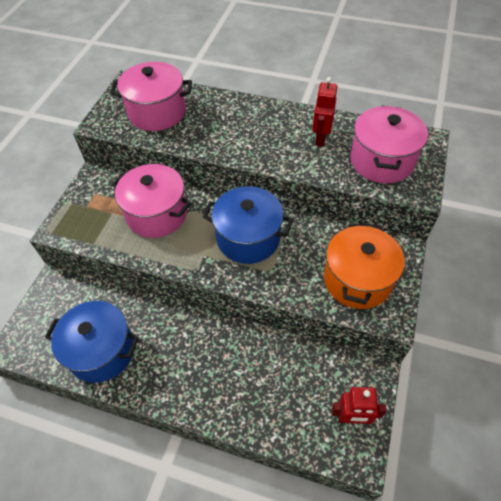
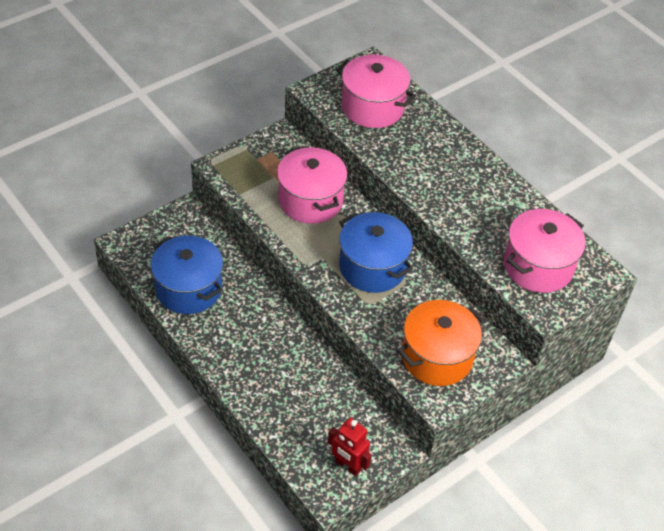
camera: 30 degrees right, 5 degrees down
(320, 138) = (501, 214): red robot -> none

